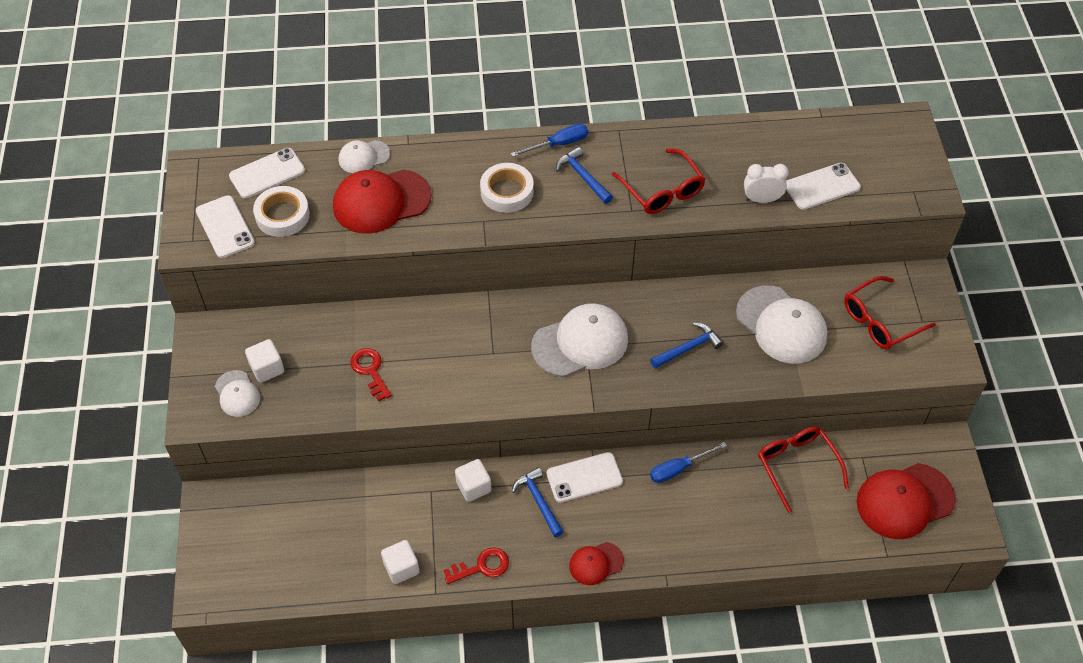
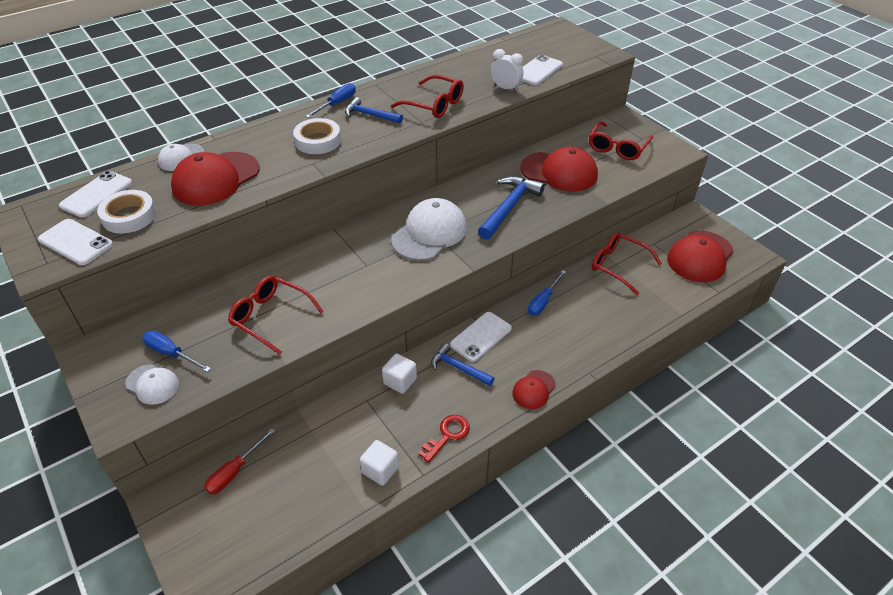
camera: 30 degrees left, 10 degrees down
(267, 368) = (171, 353): white cube -> blue screwdriver
(279, 502) = (234, 471): none -> red screwdriver
(370, 370) = (270, 317): red key -> red glasses
(688, 348) = (509, 207): blue hammer -> blue hammer, size x1.58
(761, 199) = (505, 88): white clock -> white clock turned 60 degrees clockwise
(781, 325) = (559, 172): white cap -> red cap

